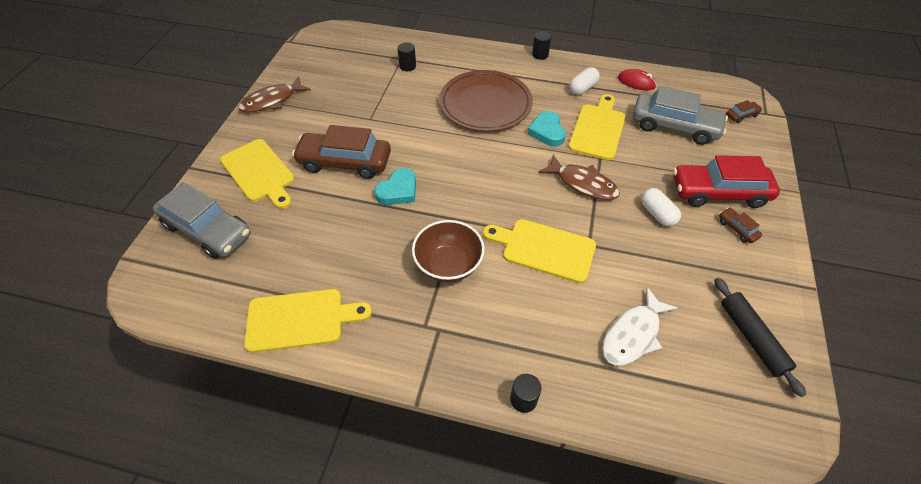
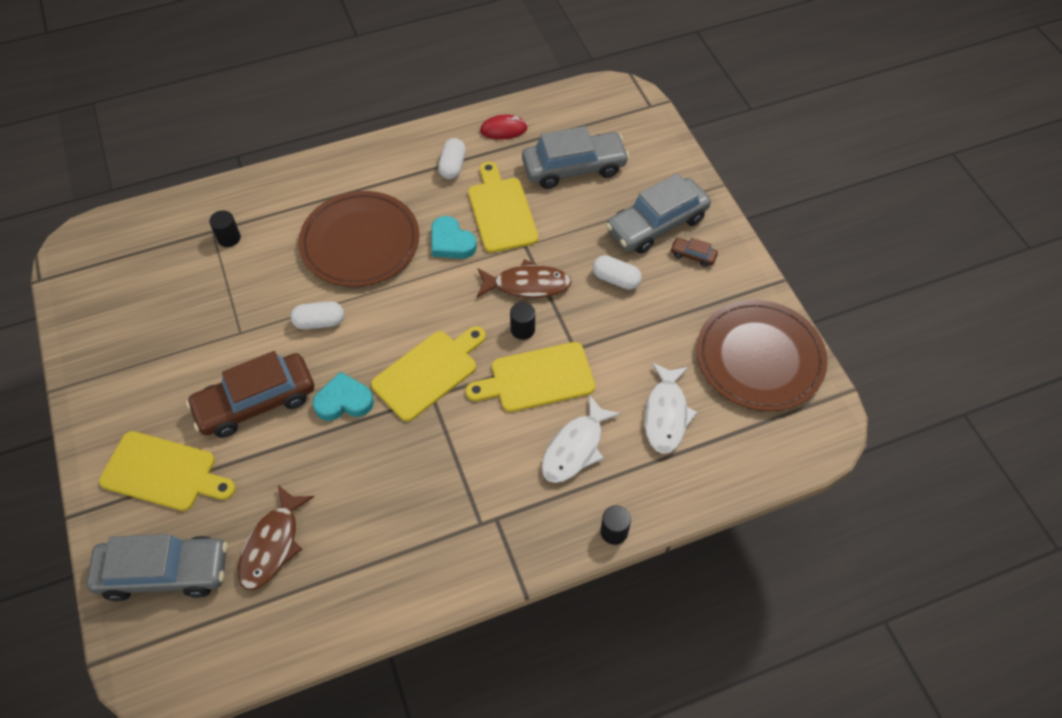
camera: 35 degrees left, 5 degrees up
(272, 101) = (94, 375): brown fish -> brown fish (272, 545)
(300, 319) = (355, 596): yellow cutting board -> yellow cutting board (428, 372)
(398, 190) = (344, 401): turquoise heart -> turquoise heart turned 105 degrees counterclockwise
(422, 136) = (319, 322): none -> white capsule
(448, 265) = (458, 450): brown bowl -> none
(538, 315) = (575, 447): none -> white fish
(540, 55) = (376, 143): black cylinder -> black cylinder (522, 329)
(718, 192) = (656, 224): red car -> grey car
(741, 115) = (629, 120): brown car -> none
(751, 338) = (759, 358): black rolling pin -> brown plate

